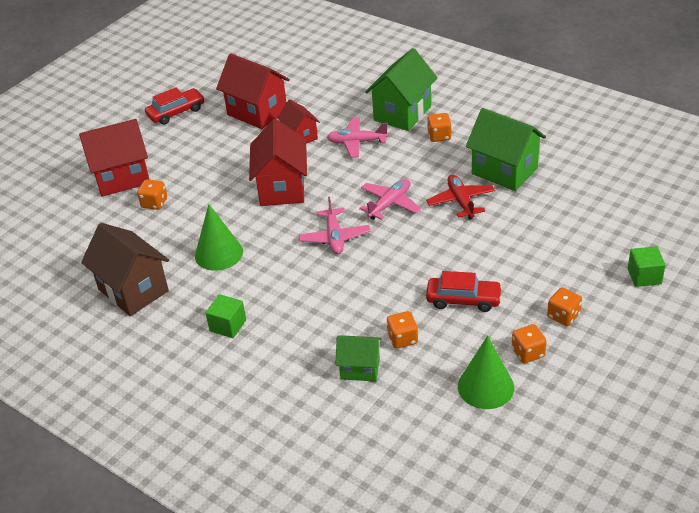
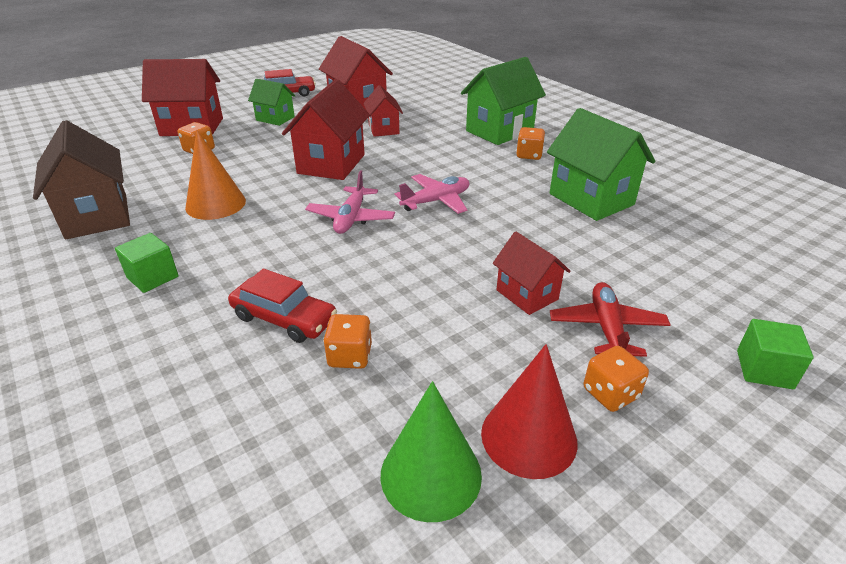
camera: 15 degrees right, 5 degrees down
(219, 253) = (215, 204): green cone -> orange cone
(357, 142) = (437, 144): pink plane -> none
(360, 368) = (262, 380): green house -> green house (275, 118)
(461, 201) = (522, 217): red plane -> red plane (607, 328)
(463, 300) = (466, 327): red car -> red car (284, 318)
(491, 266) = (527, 295): none -> red house
(528, 353) = (529, 437): orange dice -> red cone

